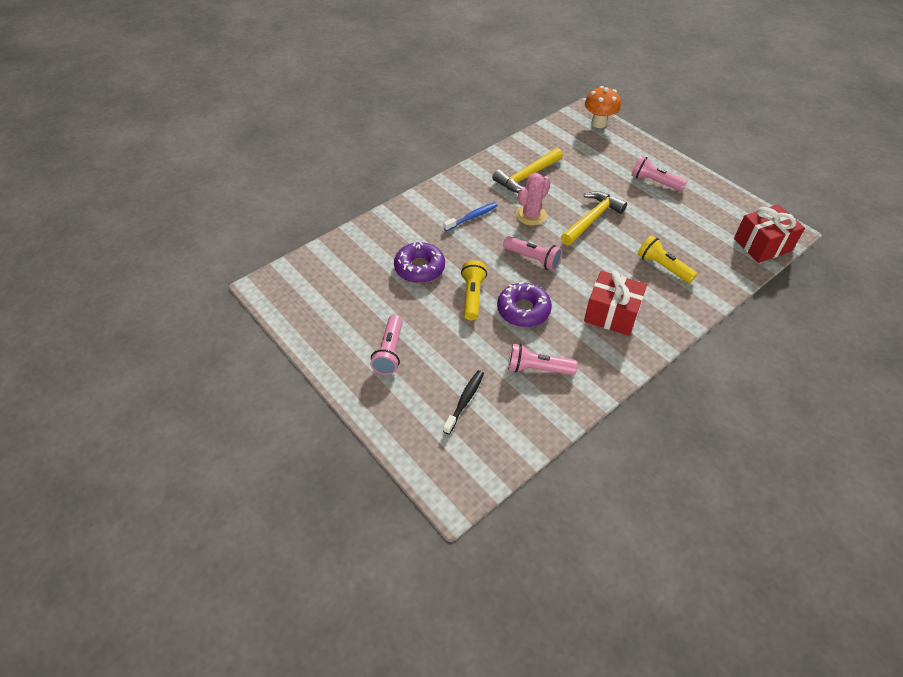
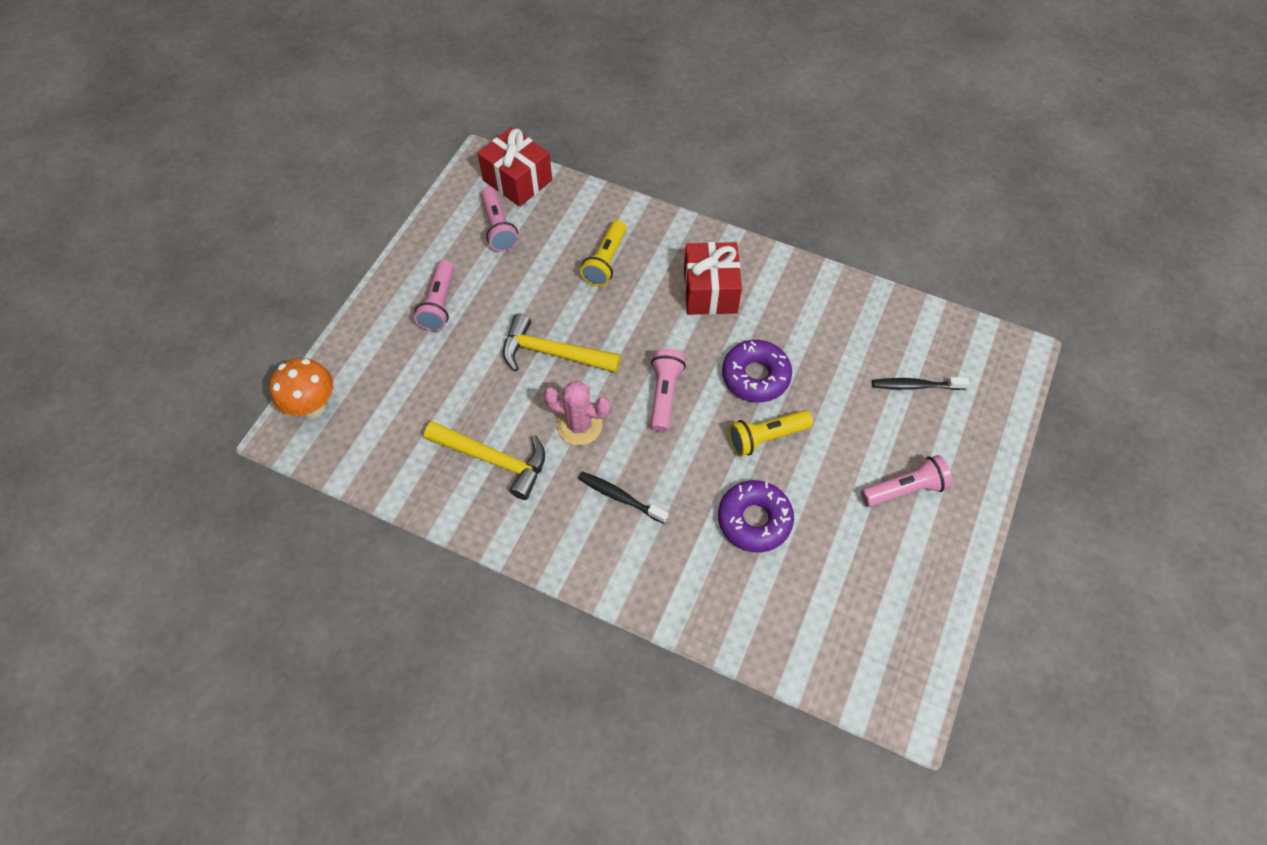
camera: 115 degrees left, 10 degrees up
(472, 217) = (620, 497): blue toothbrush -> black toothbrush
(537, 368) = (830, 335): pink flashlight -> pink flashlight (498, 228)

